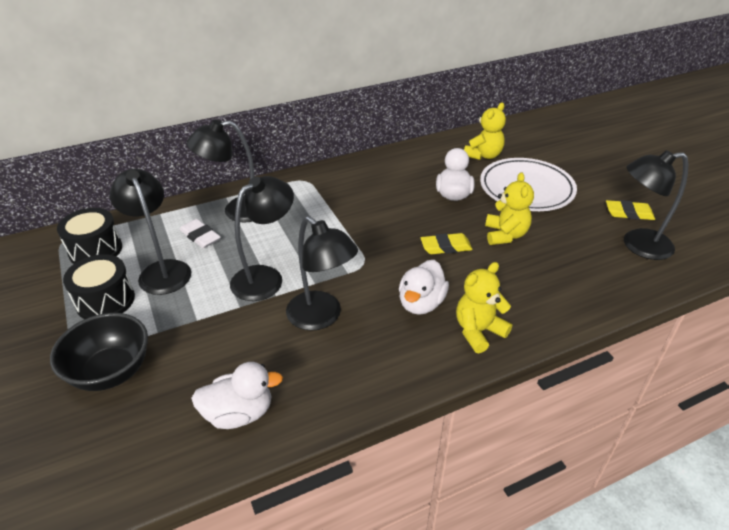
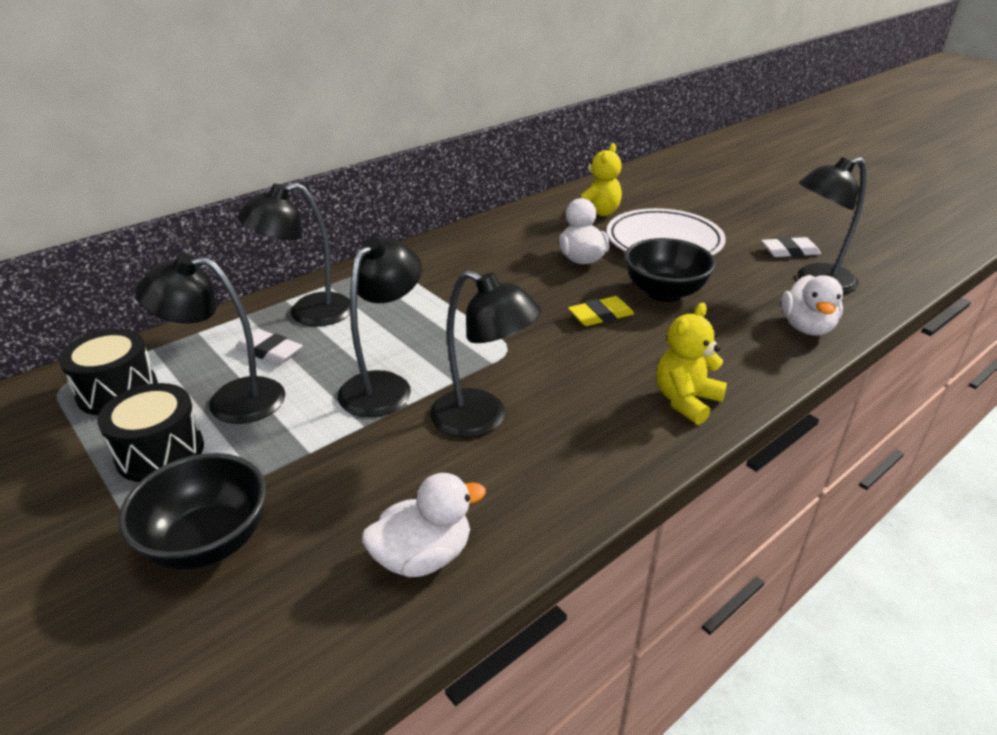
camera: 15 degrees left, 5 degrees down
(162, 270) = (231, 400): black lamp -> black lamp turned 45 degrees counterclockwise
(421, 303) = (601, 382): white duck -> white duck (806, 327)
(505, 235) = (664, 293): yellow teddy bear -> black bowl
(629, 213) = (789, 251): yellow eraser -> white eraser

